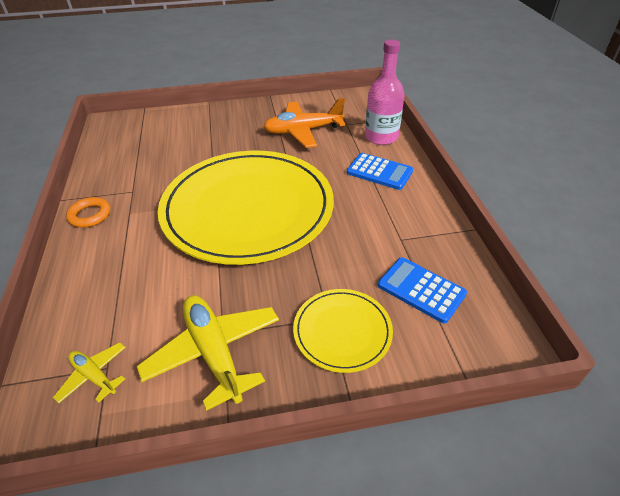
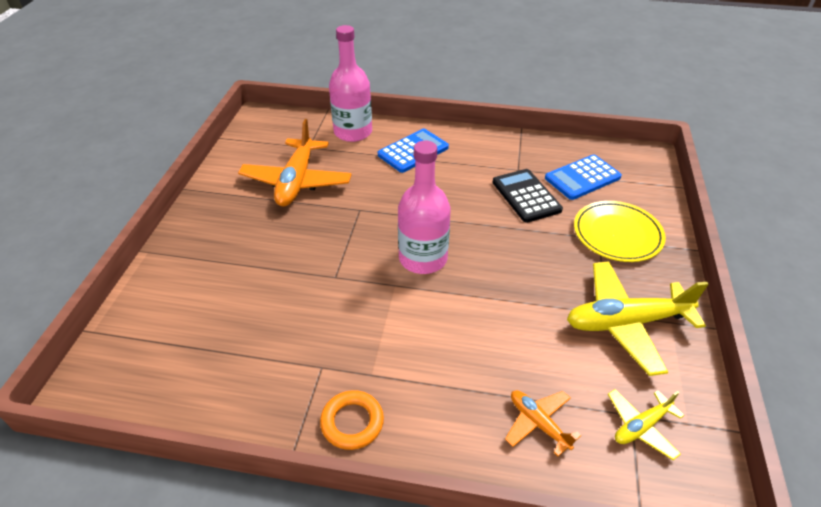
camera: 70 degrees left, 0 degrees up
(94, 306) = (538, 423): none -> orange plane
(248, 209) = (423, 258): yellow plate -> pink bottle
(362, 252) = (526, 196): none -> black calculator

